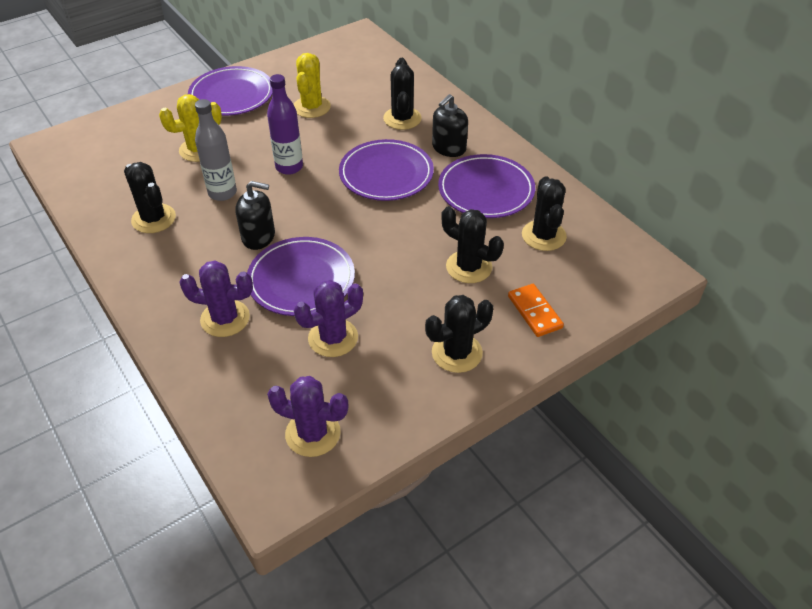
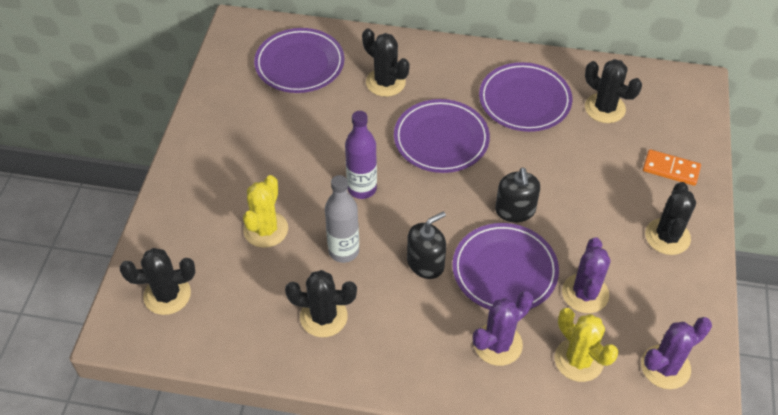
camera: 45 degrees left, 5 degrees up
(232, 95) = (215, 160): purple plate -> purple plate (299, 64)
(312, 107) = (300, 122): yellow cactus -> yellow cactus (578, 360)
(448, 148) = (453, 84): black soap dispenser -> black soap dispenser (515, 210)
(469, 267) = (593, 169): black cactus -> black cactus (167, 295)

